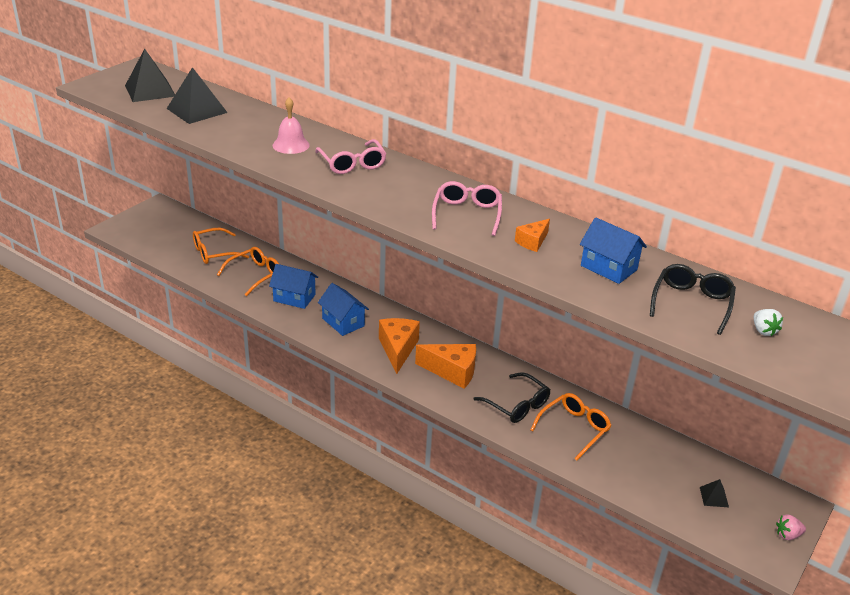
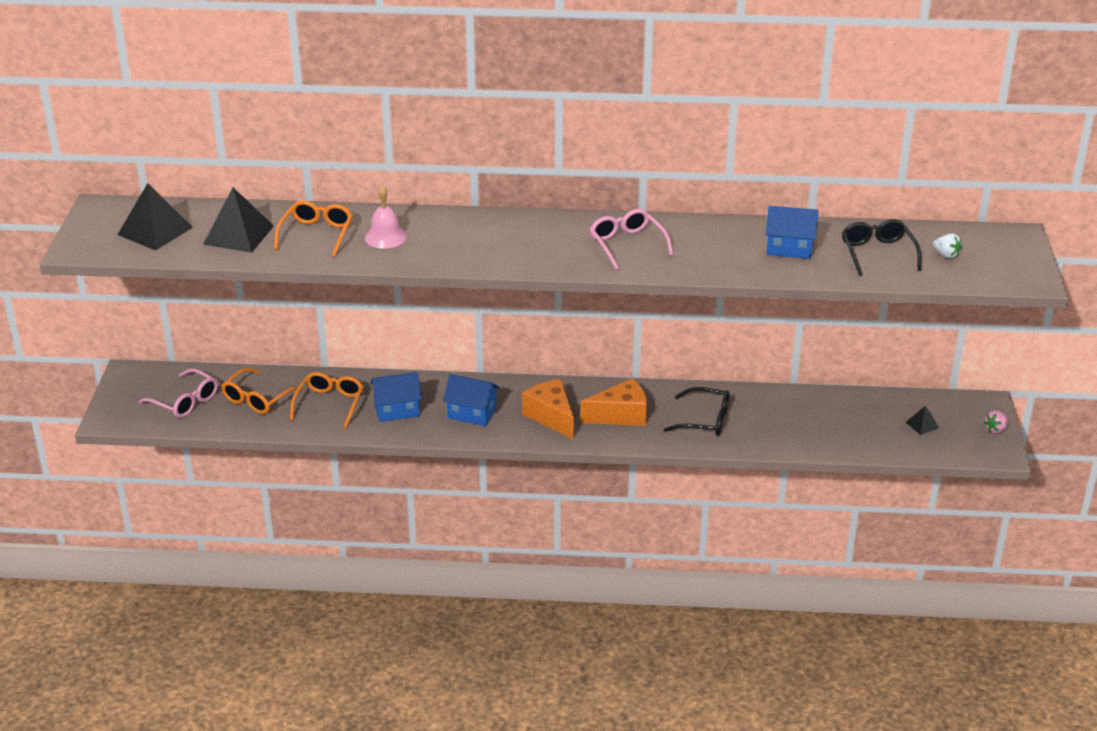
camera: 30 degrees left, 0 degrees up
(352, 164) = (468, 234): pink glasses -> pink glasses (185, 401)
(532, 242) = (708, 249): orange cheese -> none
(574, 429) = (770, 419): orange glasses -> orange glasses (317, 234)

